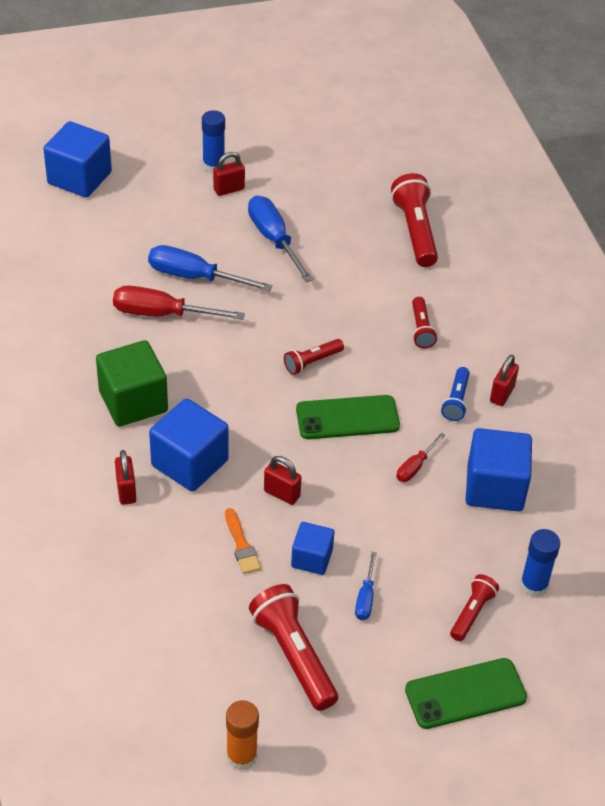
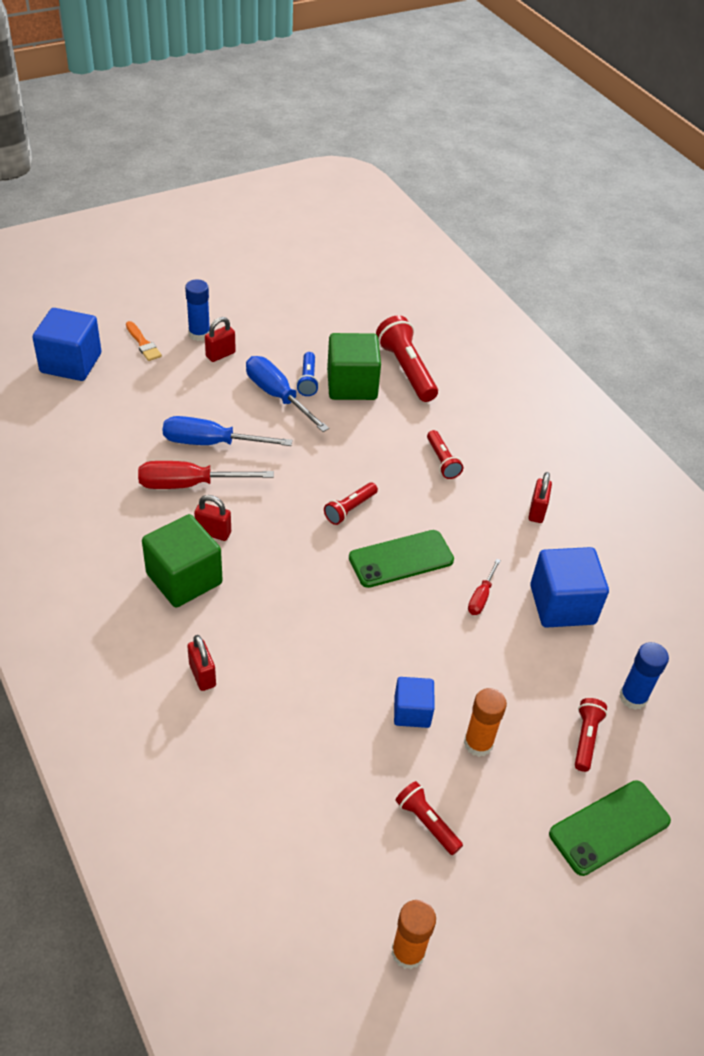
camera: 15 degrees left, 0 degrees up
(189, 463) = (259, 633): blue cube -> none
(241, 545) = (337, 711): orange brush -> orange brush (143, 343)
(282, 494) = (361, 648): red padlock -> red padlock (213, 532)
(294, 655) = (426, 822): red flashlight -> red flashlight, size x0.57
(353, 239) = (352, 385): none -> green cube
(365, 598) = (478, 743): blue screwdriver -> orange glue stick
(456, 401) = (497, 525): blue flashlight -> blue flashlight (308, 380)

